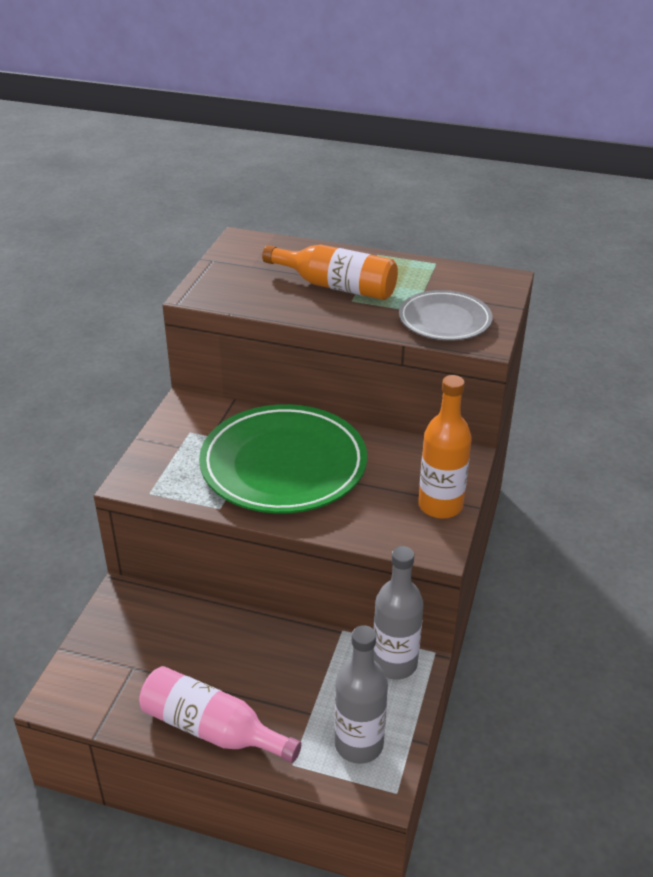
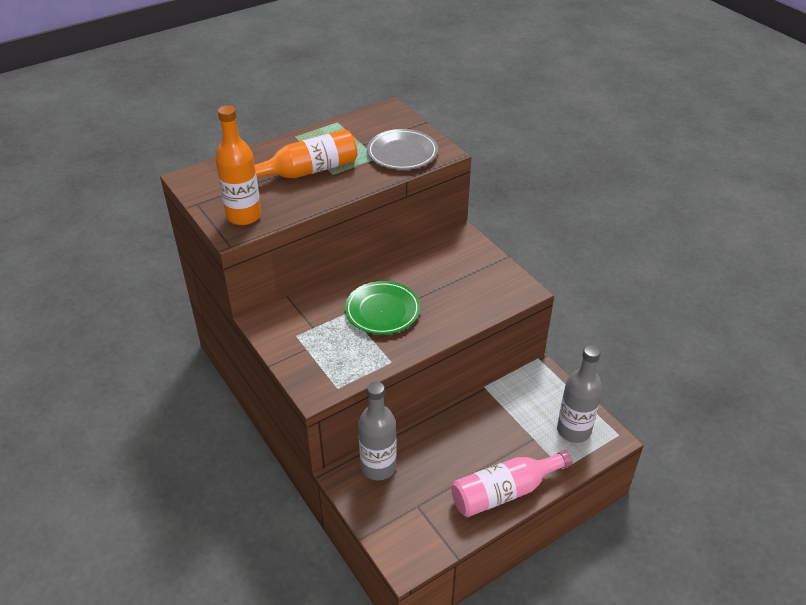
camera: 50 degrees left, 5 degrees up
(283, 465) = (382, 311): green plate -> green plate, size x0.57
(394, 663) = (530, 379): grey bottle -> grey bottle (378, 467)
(440, 505) = (491, 269): orange bottle -> orange bottle (244, 216)

